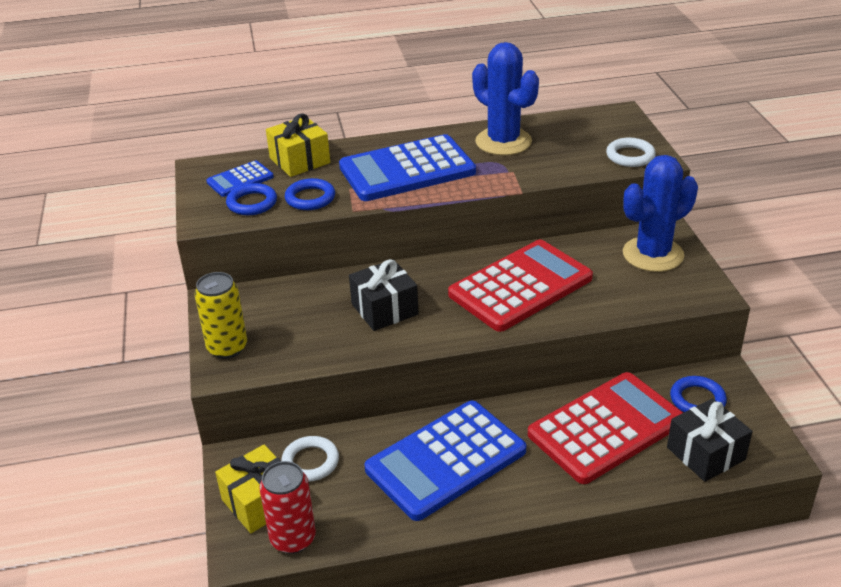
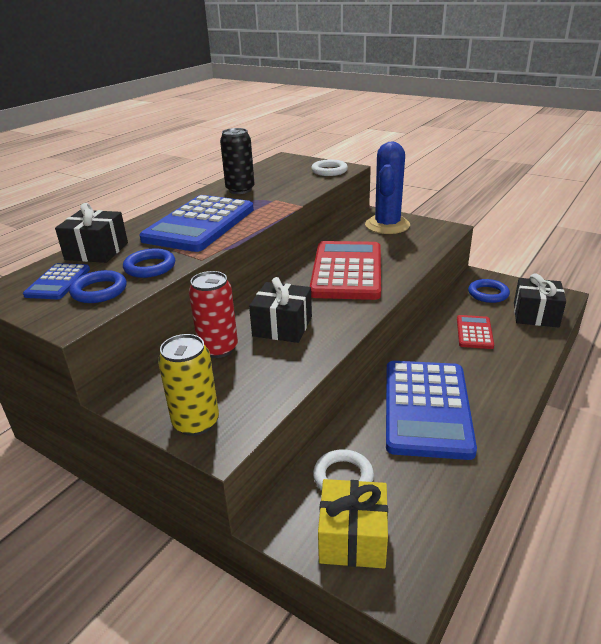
camera: 45 degrees left, 5 degrees down
(293, 538) = (421, 542): red can -> red can (218, 348)
(299, 160) = (97, 251): yellow gift -> black gift
(503, 142) = (240, 190): blue cactus -> black can
(606, 428) = (474, 332): red calculator -> red calculator, size x0.48

